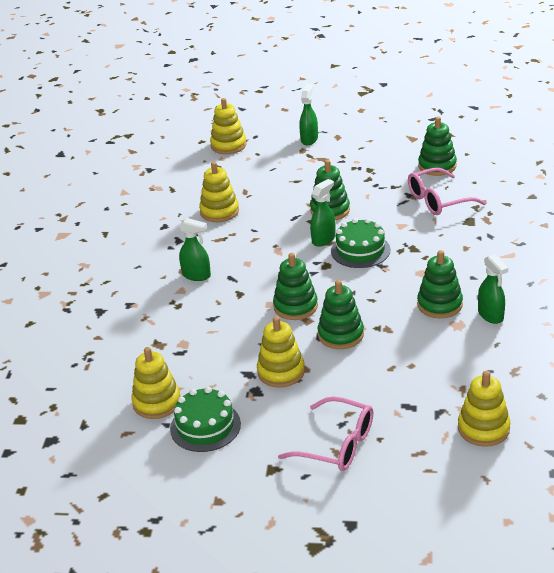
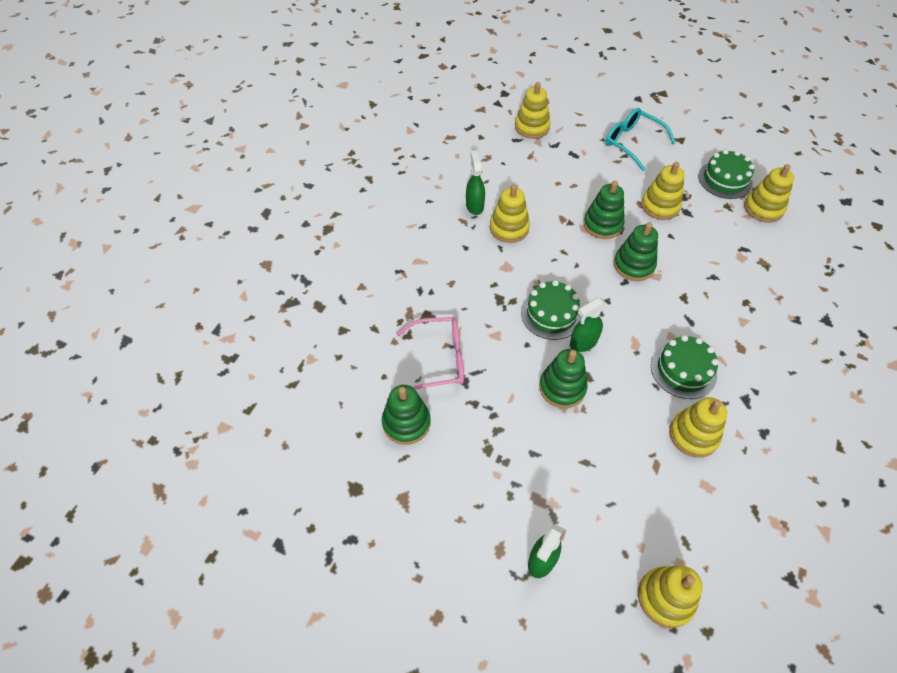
camera: 165 degrees left, 20 degrees up
(197, 275) = (726, 336): green spray bottle -> none
(232, 244) = (683, 370): none -> green cake
(337, 445) = (632, 143): pink glasses -> turquoise glasses
(439, 304) = (509, 228): green stacking toy -> yellow stacking toy

